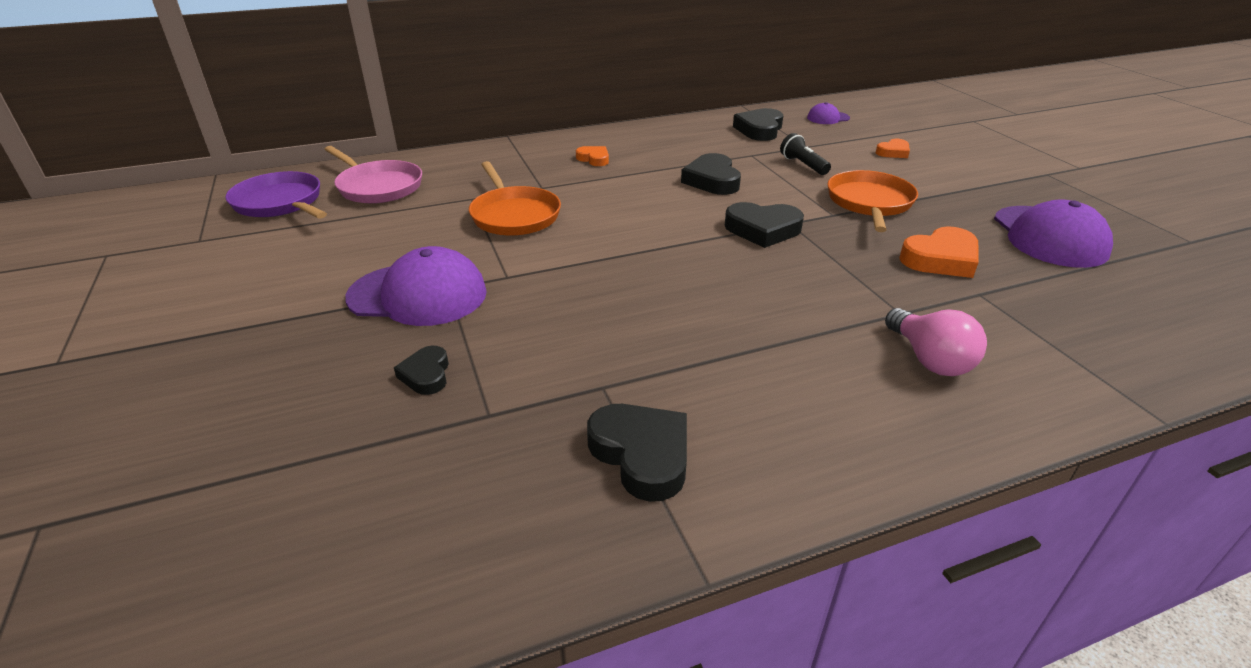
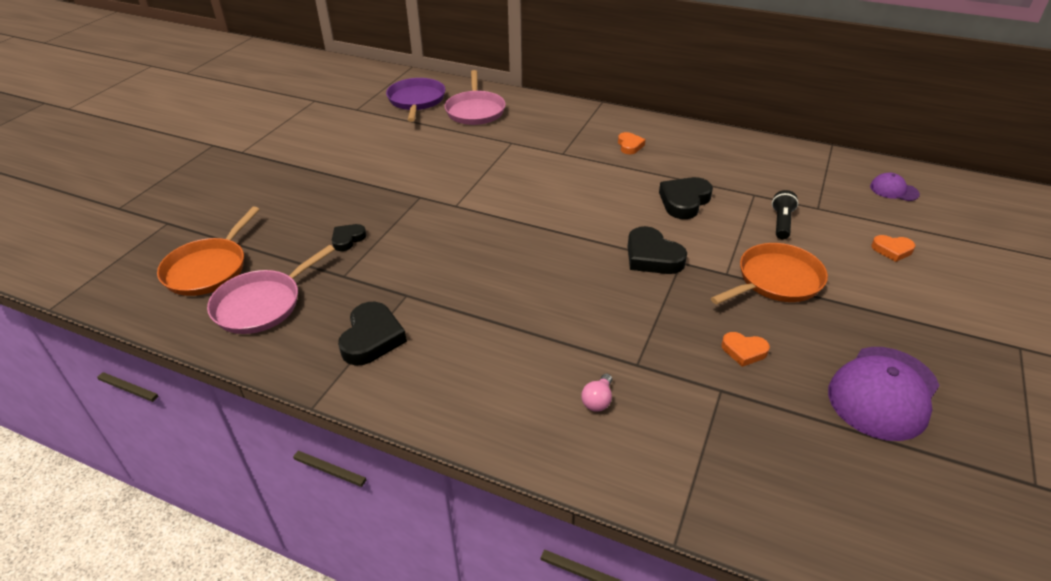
camera: 45 degrees right, 5 degrees up
(418, 295) = (402, 193): purple cap -> none
(423, 521) = (261, 304): none -> pink pan
(514, 215) = (517, 166): orange pan -> orange pan (208, 269)
(759, 130) = (804, 175): black heart -> none
(929, 359) = (598, 400): pink light bulb -> pink light bulb, size x0.58
(941, 259) = (744, 351): orange heart -> orange heart, size x0.59

